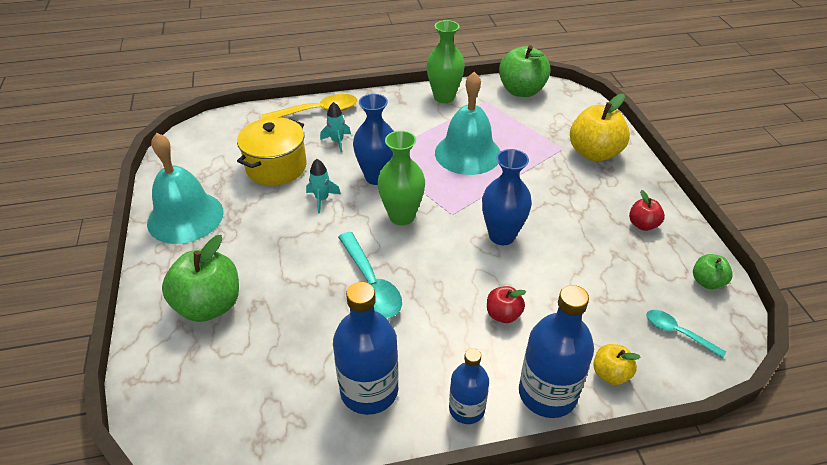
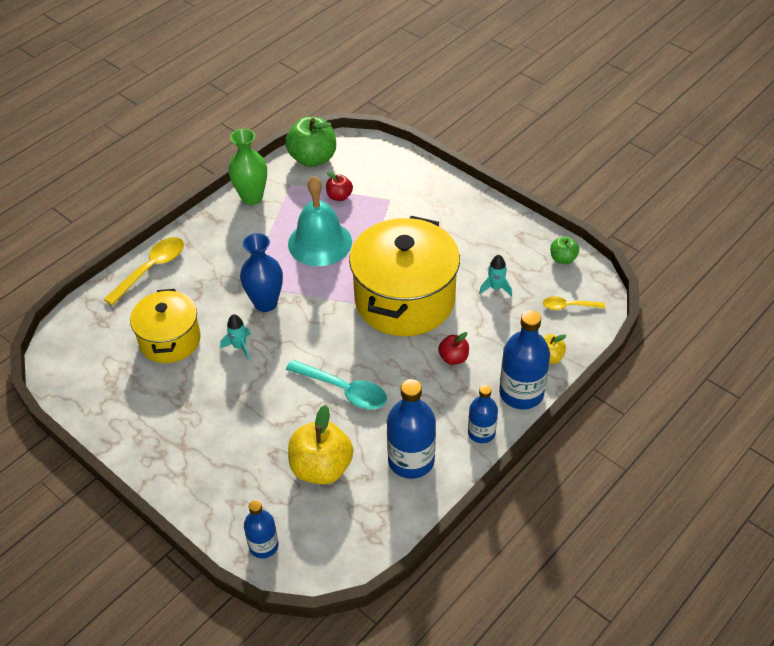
camera: 35 degrees left, 5 degrees up
(161, 382) = (263, 546): none -> blue bottle
(185, 217) = (139, 425): turquoise bell -> none
(209, 305) = (239, 477): green apple -> none
(337, 141) = (199, 288): turquoise rocket -> turquoise rocket (495, 288)
(401, 216) = (317, 325): green vase -> none
(502, 236) = (404, 300): blue vase -> yellow pot
(594, 153) = (416, 192): yellow apple -> yellow apple (321, 468)
(643, 225) = (494, 237): red apple -> red apple (339, 196)
(677, 333) = (568, 306): turquoise spoon -> yellow spoon

